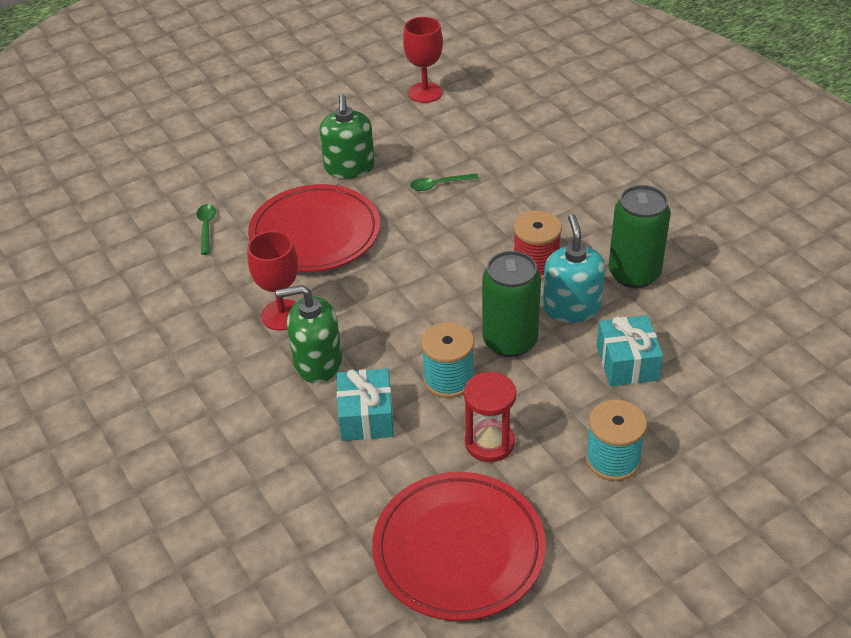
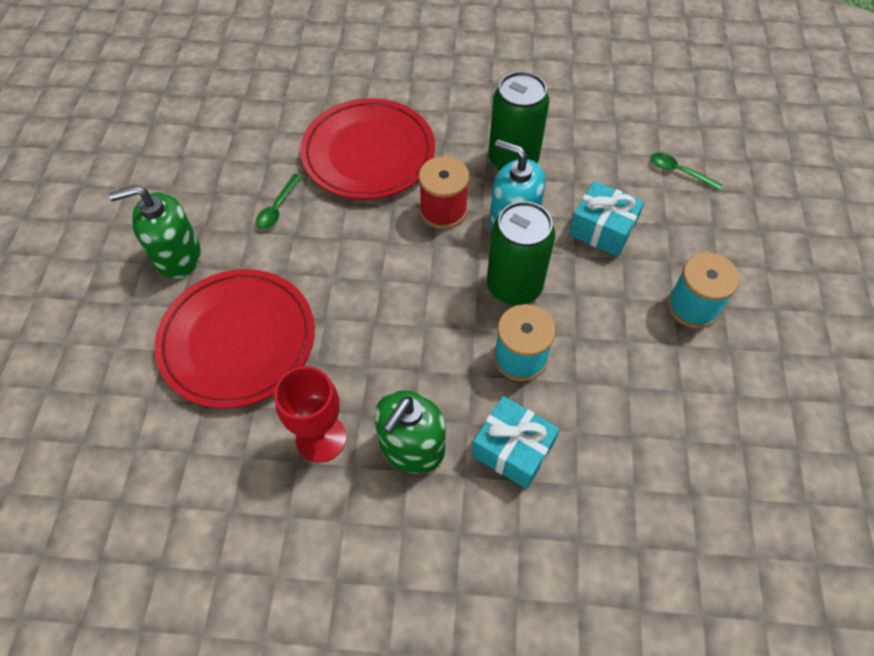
camera: 55 degrees left, 15 degrees up
(206, 227) = (124, 430): green spoon -> green spoon (679, 172)
(349, 167) = (177, 256): green soap dispenser -> green soap dispenser turned 135 degrees clockwise
(425, 92) = (144, 137): red goblet -> none
(458, 549) = (714, 475): red plate -> red plate (368, 154)
(489, 443) = (615, 376): red hourglass -> none

